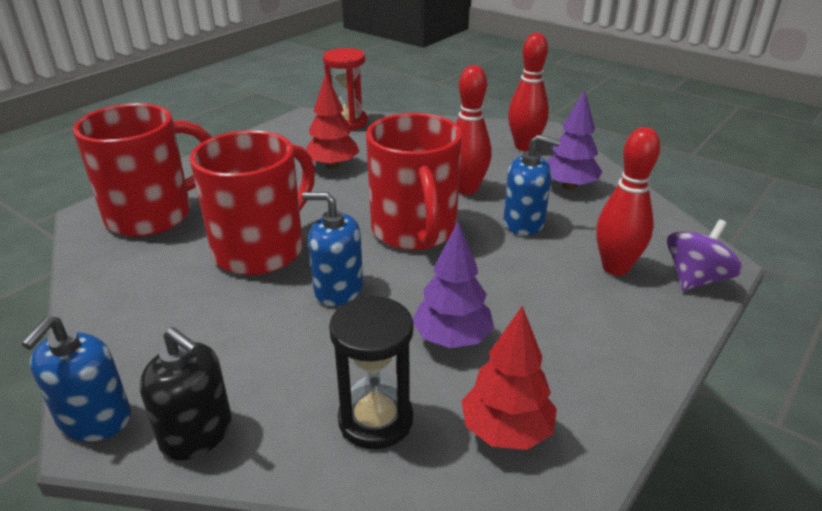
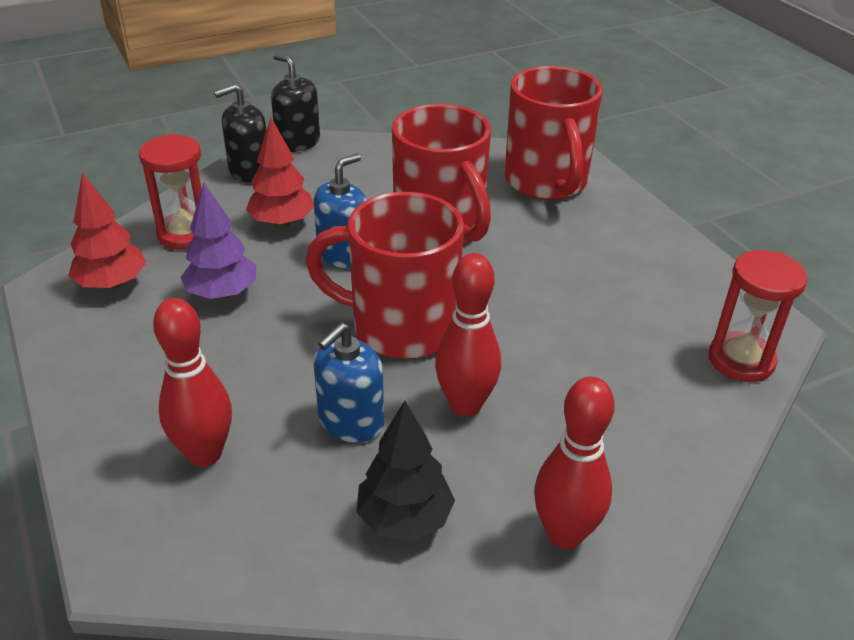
camera: 115 degrees right, 5 degrees up
(95, 419) = (298, 142): blue soap dispenser -> black soap dispenser
(332, 166) = (597, 310): red tree -> red tree (282, 222)
(375, 420) = (185, 234): black hourglass -> red hourglass
(569, 186) = (404, 519): purple tree -> black tree
(695, 279) = (121, 515): purple spinning top -> none

